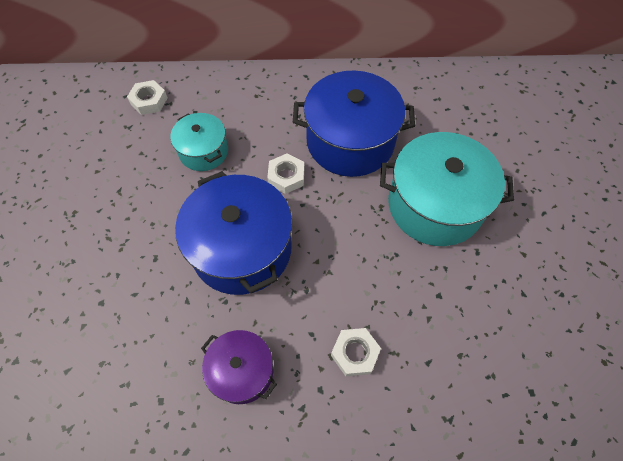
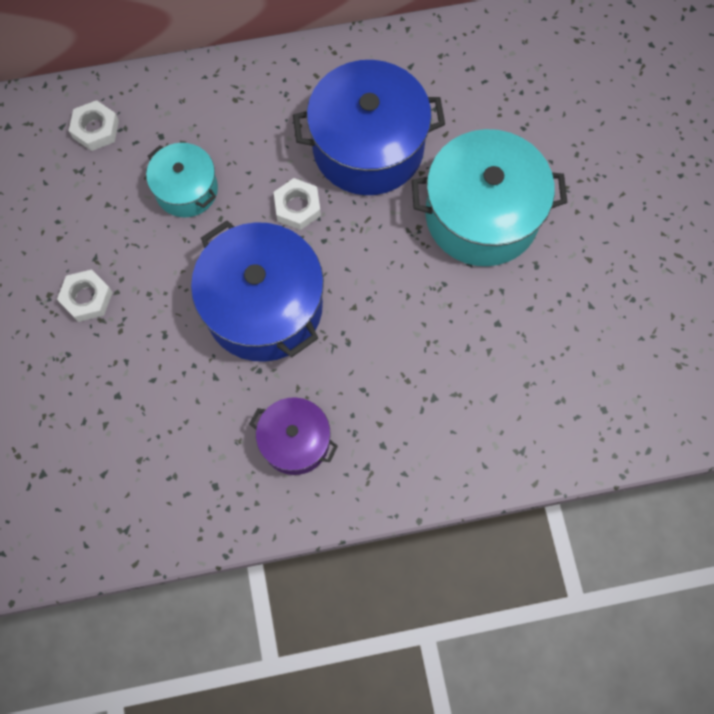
camera: 10 degrees left, 10 degrees up
(355, 353) = (413, 402): white nut -> white nut (87, 298)

